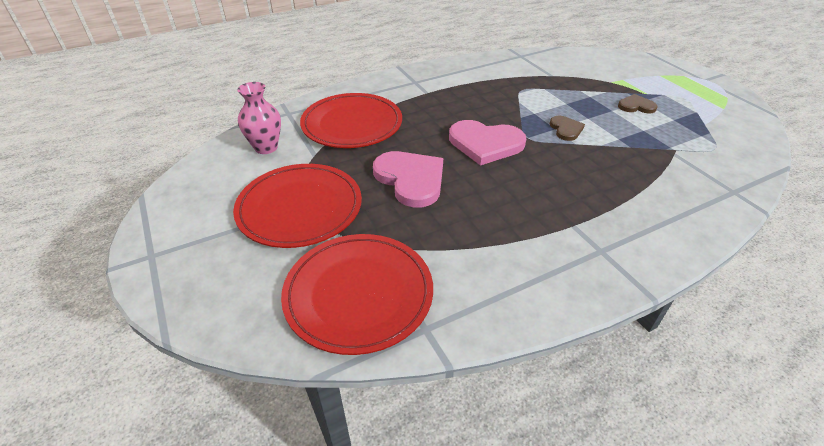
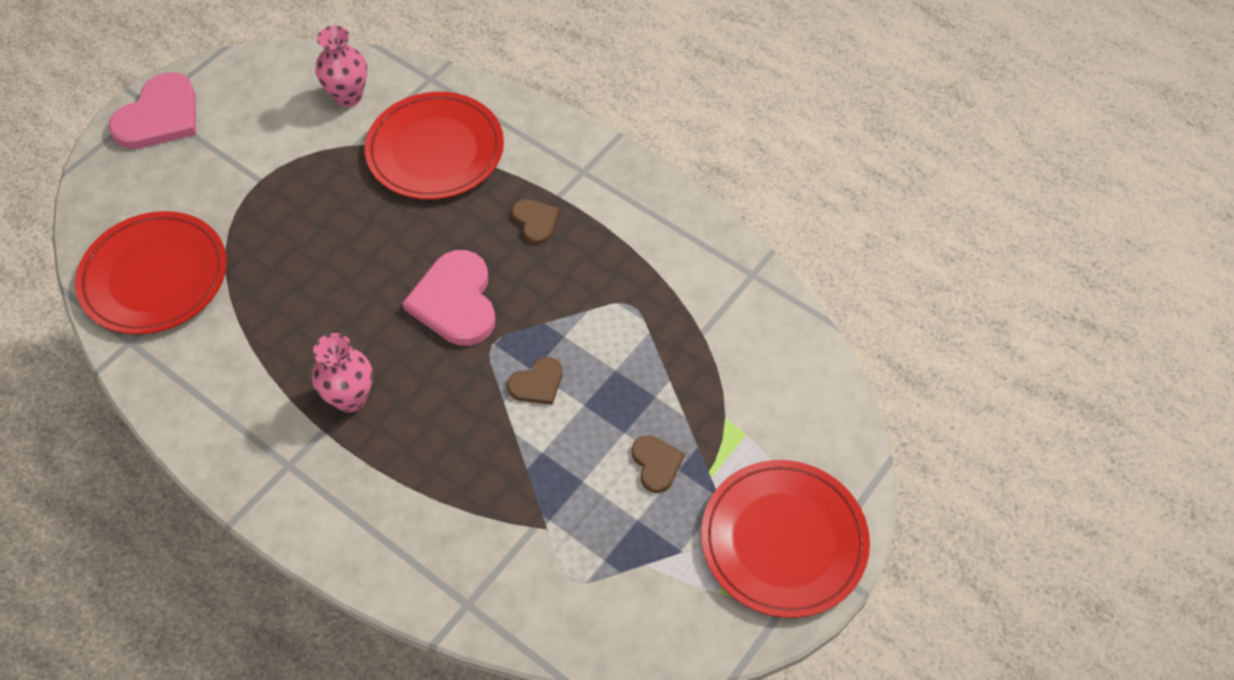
camera: 65 degrees right, 15 degrees up
(300, 208) = (256, 177): red plate -> red plate (783, 540)
(411, 179) = (345, 251): pink heart -> pink heart (159, 116)
(441, 103) = (535, 221): none -> brown heart
(548, 205) = (350, 398): none -> pink vase

